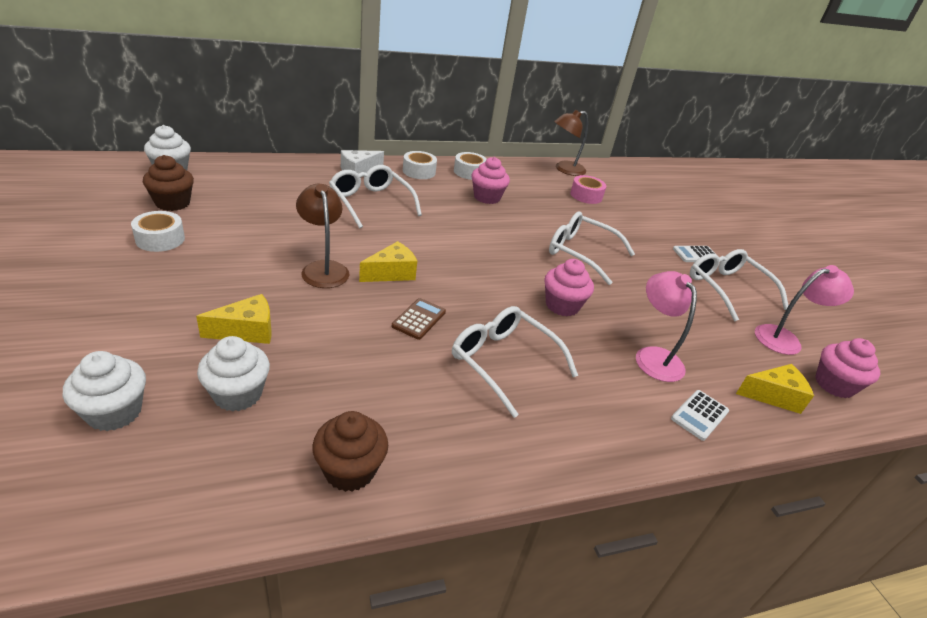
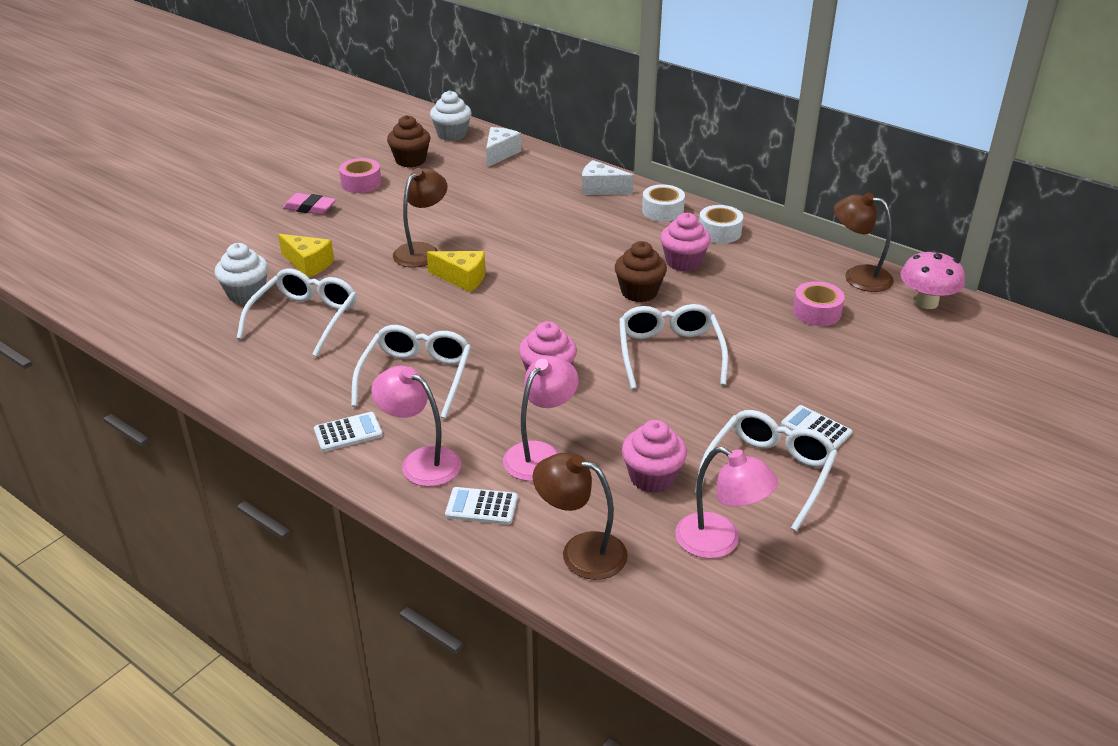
camera: 60 degrees right, 0 degrees up
(114, 412) = (188, 268): white cupcake -> none
(147, 282) = (309, 208): none -> pink eraser
(160, 239) = (361, 183): white tape -> pink tape
(242, 172) = (500, 154): none -> white cheese
(350, 470) = (226, 364): brown cupcake -> brown cupcake (639, 292)
(371, 202) = (556, 219): white glasses -> white glasses (305, 319)
(419, 319) = (418, 317): brown calculator -> none
(549, 439) = (348, 432): none -> white calculator
(607, 170) = (926, 302): none -> pink mushroom
(622, 417) = (421, 461): none -> pink lamp
(773, 396) = (581, 552): yellow cheese -> brown lamp
(834, 385) = (671, 599): pink cupcake -> pink cupcake (652, 477)

